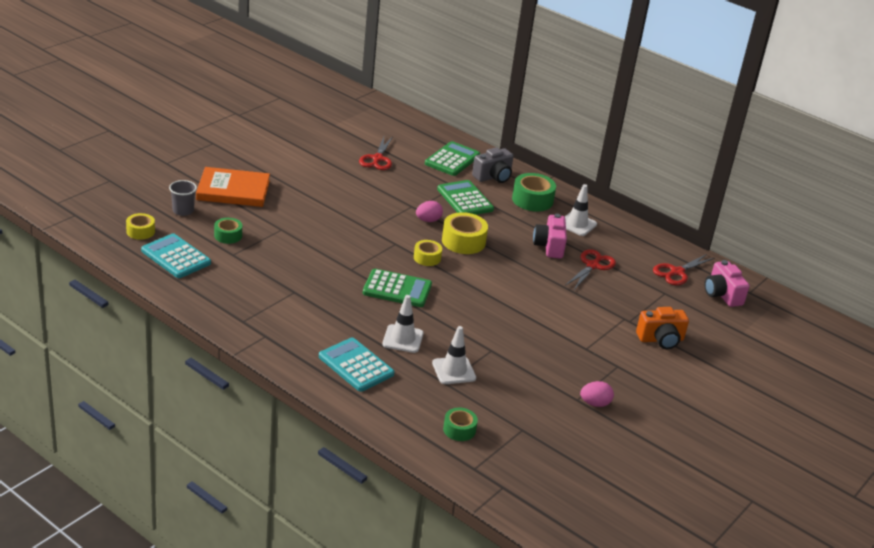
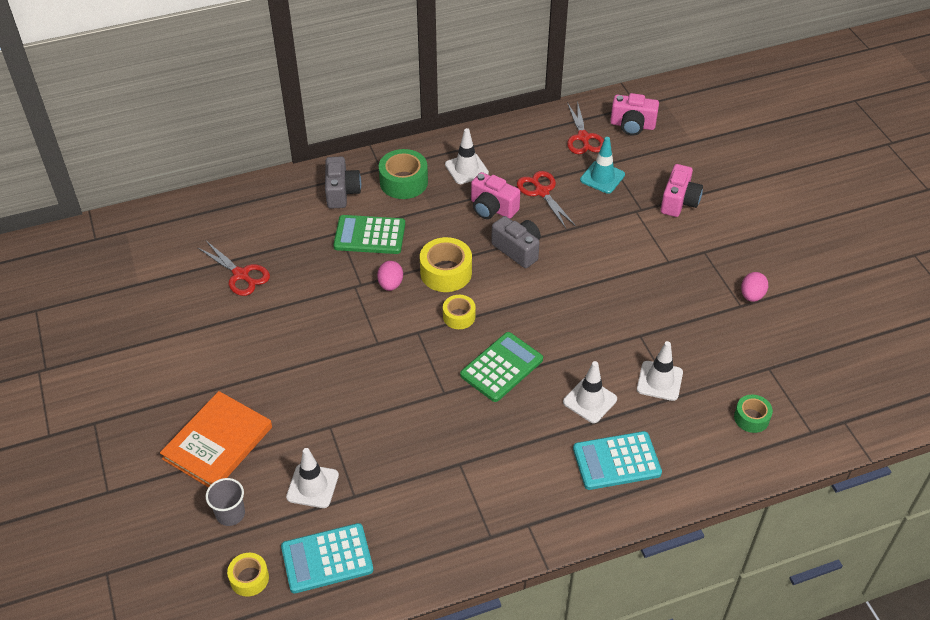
camera: 55 degrees left, 15 degrees up
(228, 235) = (312, 486): green tape -> white traffic cone
(452, 160) = (286, 210): green calculator -> none
(519, 269) = (518, 250): none -> grey camera
(642, 292) = (602, 177): none -> turquoise traffic cone
(661, 340) = (679, 202): orange camera -> pink camera

